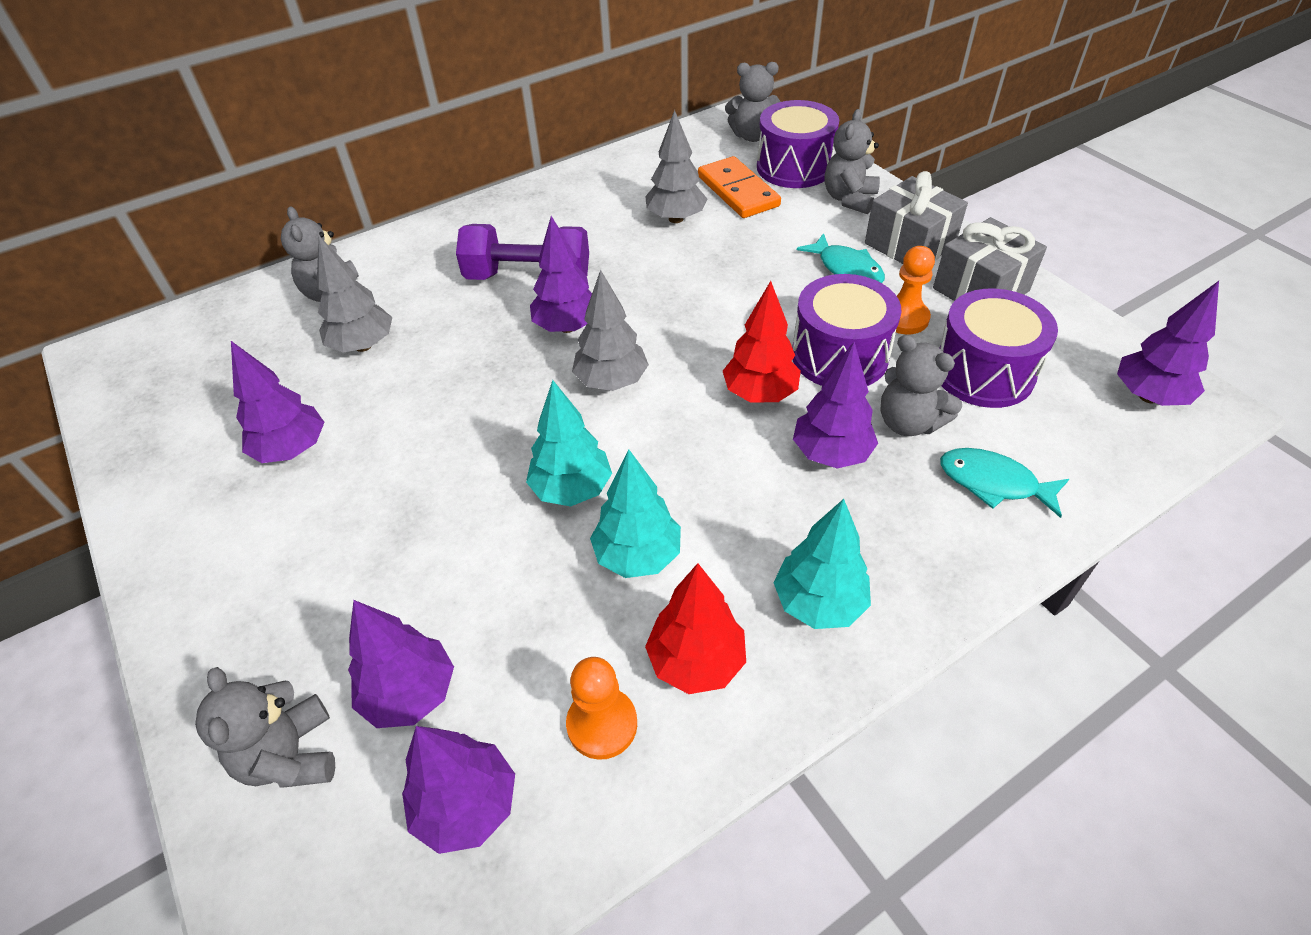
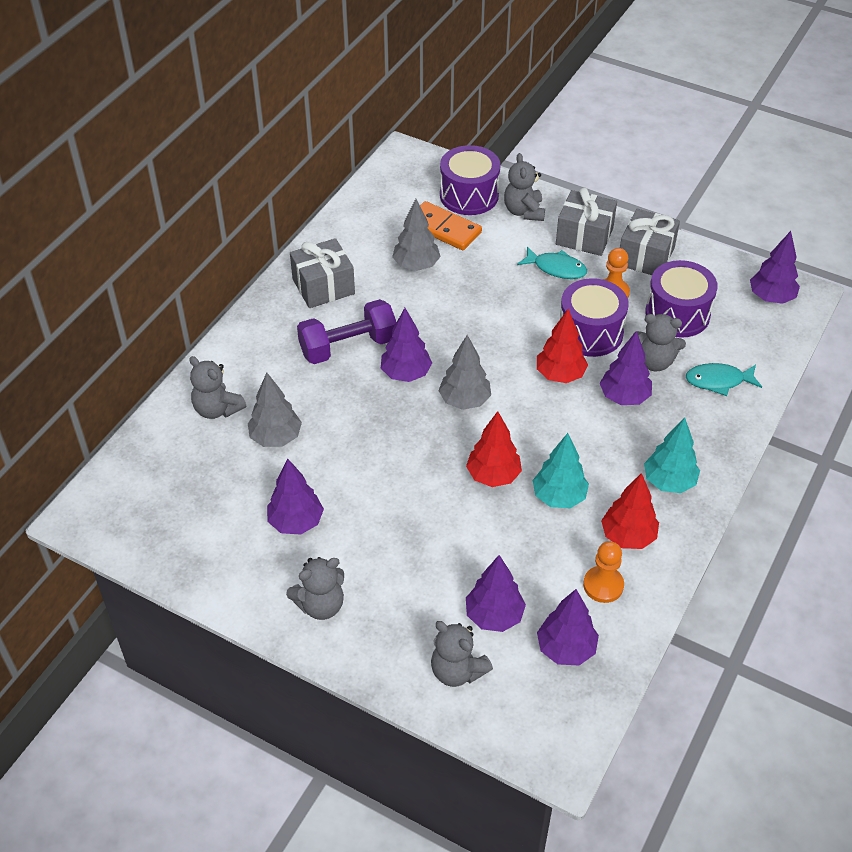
camera: 30 degrees left, 0 degrees up
(556, 210) = (323, 286): none -> grey gift
(571, 489) = (493, 476): turquoise tree -> red tree
(752, 136) = (420, 176): grey teddy bear -> grey teddy bear (320, 605)

